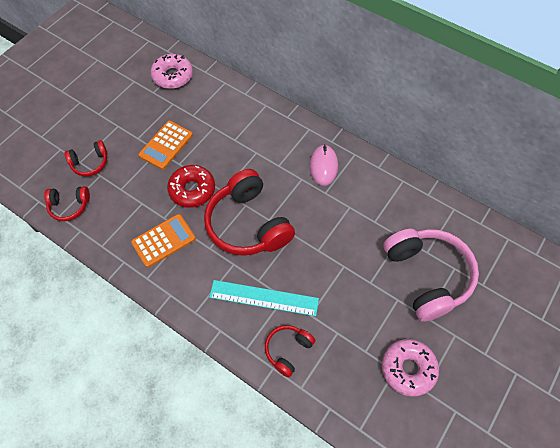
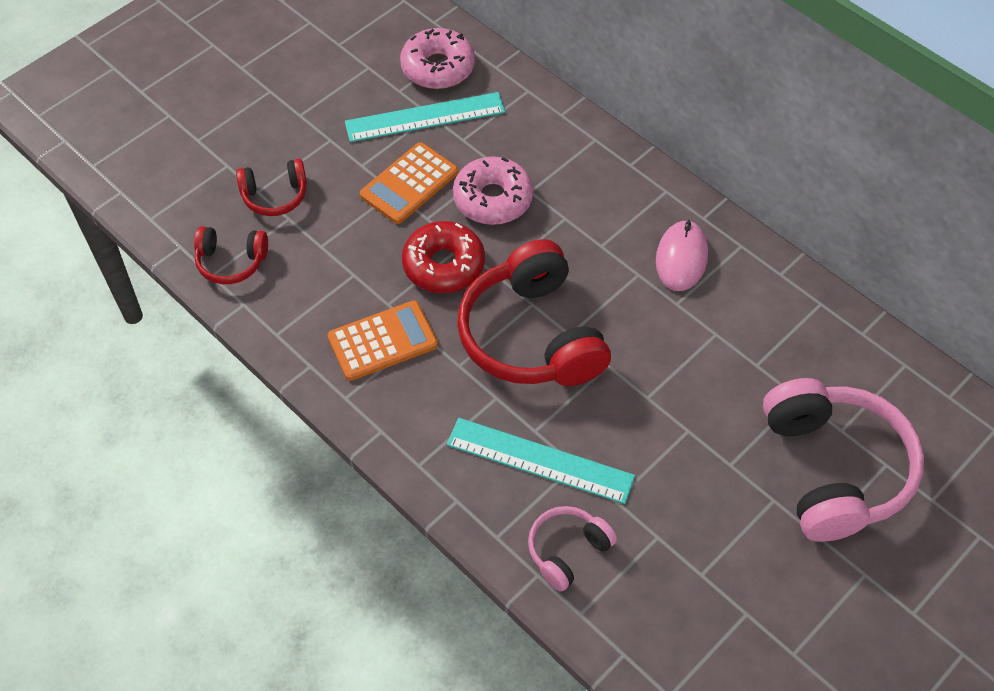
camera: 10 degrees right, 5 degrees down
(169, 105) = (425, 117): none -> turquoise ruler
(288, 350) = (567, 551): red headphones -> pink headphones
(408, 369) = (771, 614): pink donut -> pink donut (493, 199)

